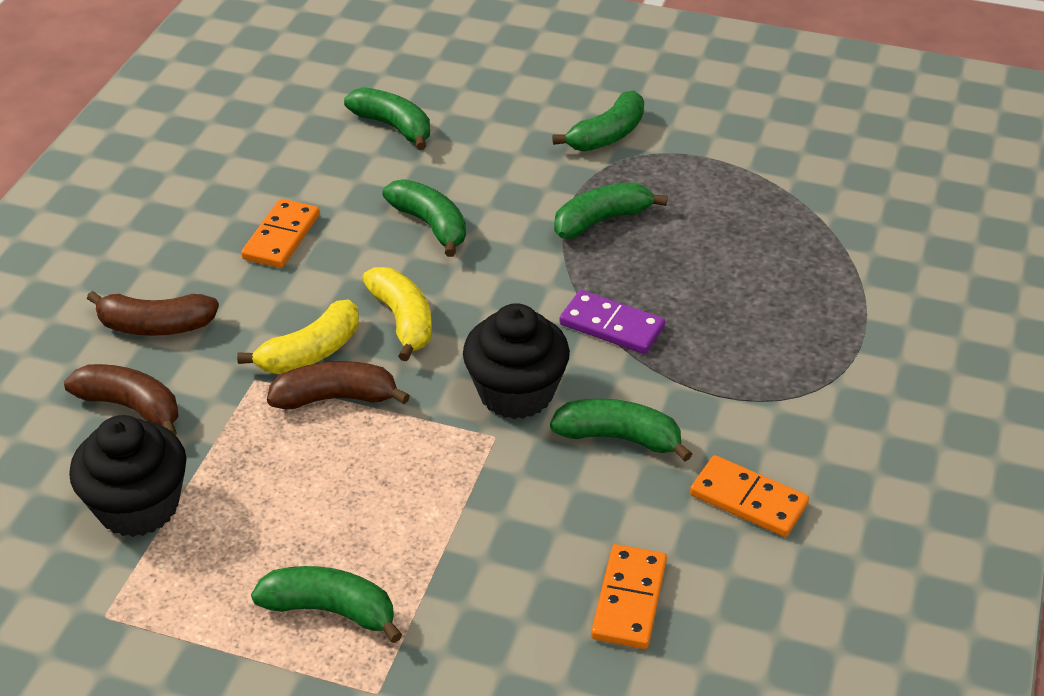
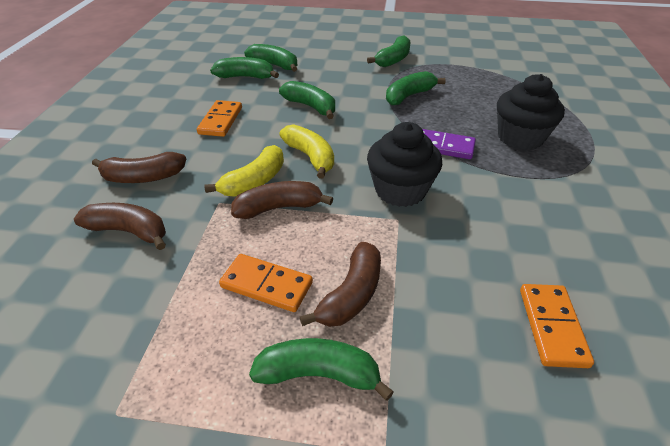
camera: 10 degrees left, 0 degrees up
(138, 506) = (140, 306): black cupcake -> black cupcake (520, 137)
(397, 528) = (351, 294): none -> brown banana
(619, 438) = (481, 210): green banana -> green banana (245, 77)
(748, 499) = (589, 239): orange domino -> orange domino (266, 285)

